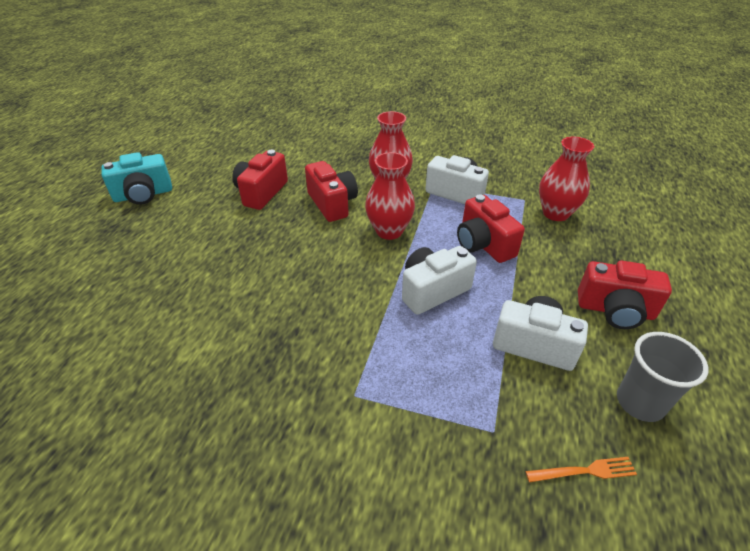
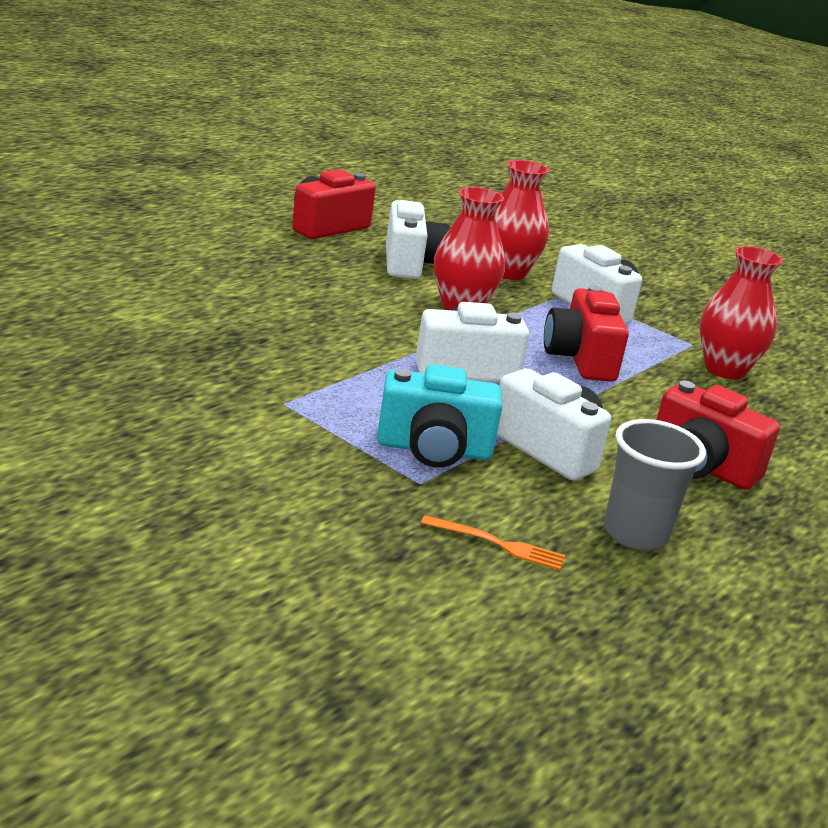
camera: 20 degrees right, 15 degrees down
(143, 195) = (179, 185): turquoise camera -> turquoise camera (434, 449)
(332, 203) = (410, 263): red camera -> white camera

